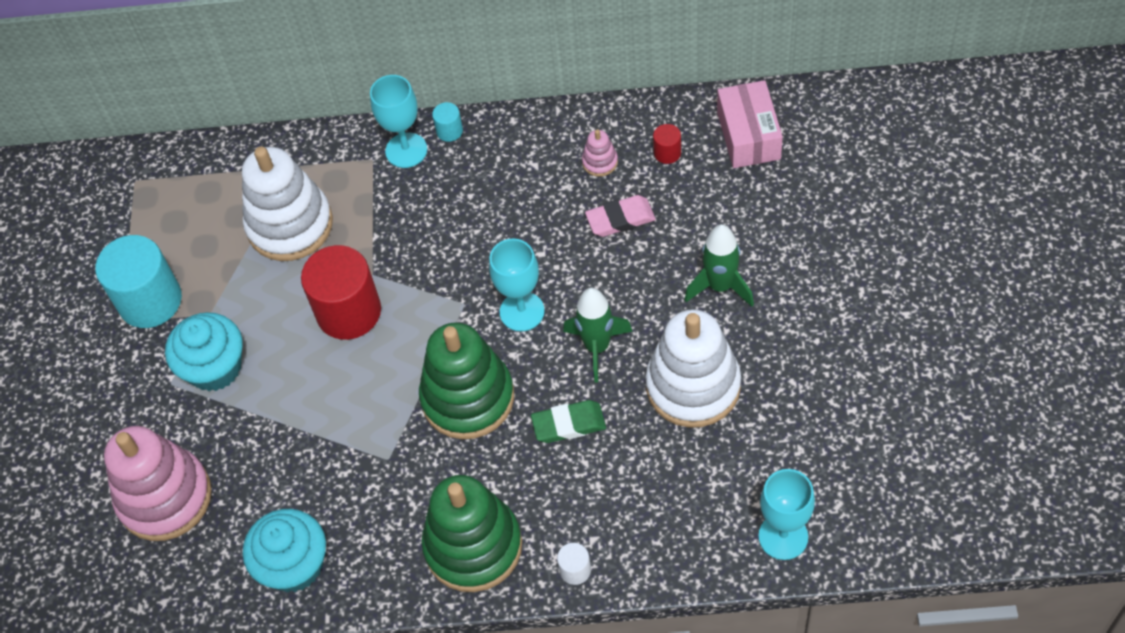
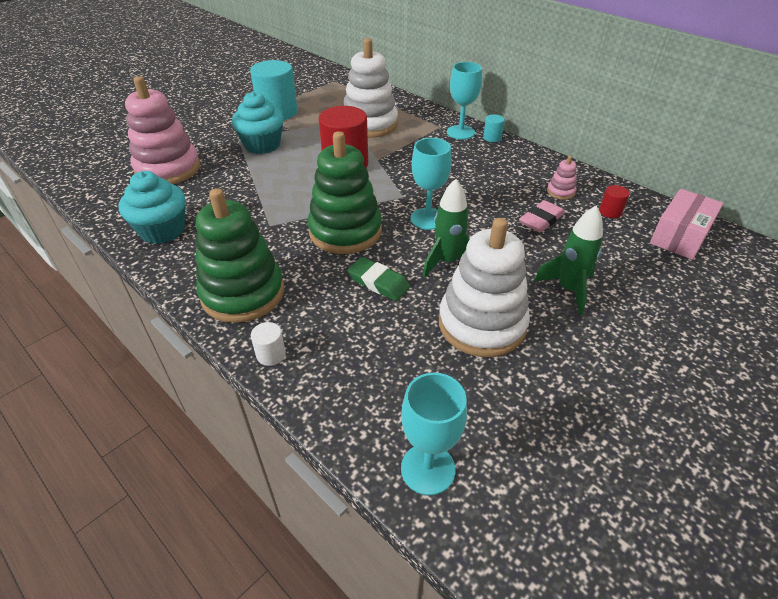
camera: 40 degrees right, 15 degrees down
(620, 219) = (541, 220): pink eraser -> pink eraser turned 75 degrees counterclockwise

